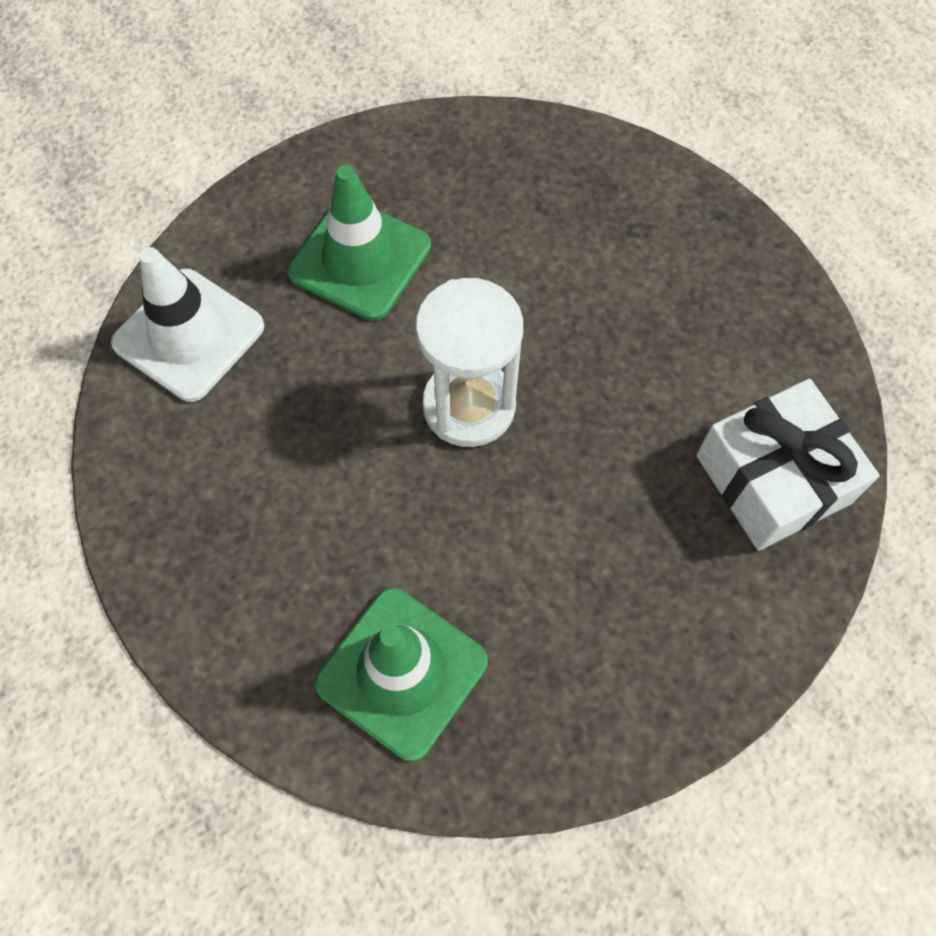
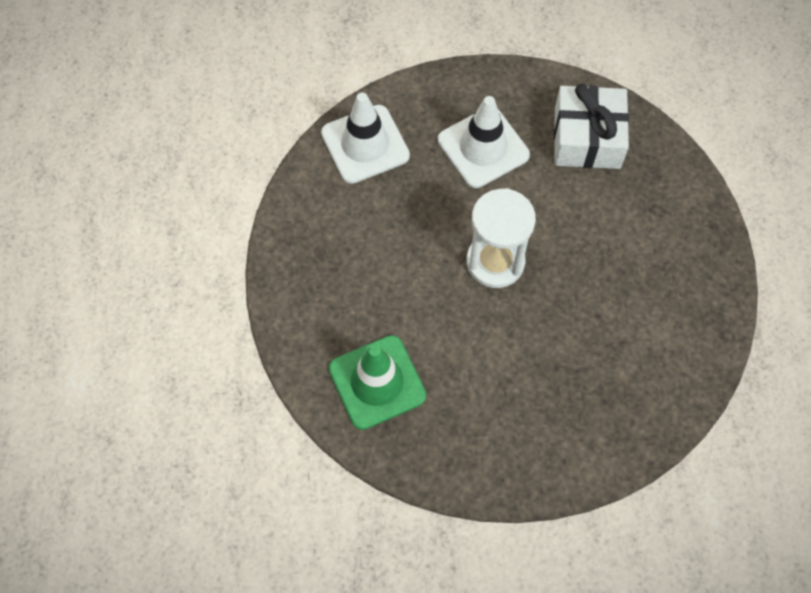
camera: 30 degrees right, 0 degrees up
(360, 259) = (483, 147): green traffic cone -> white traffic cone
(773, 479) = (643, 392): white gift -> white gift (587, 138)

